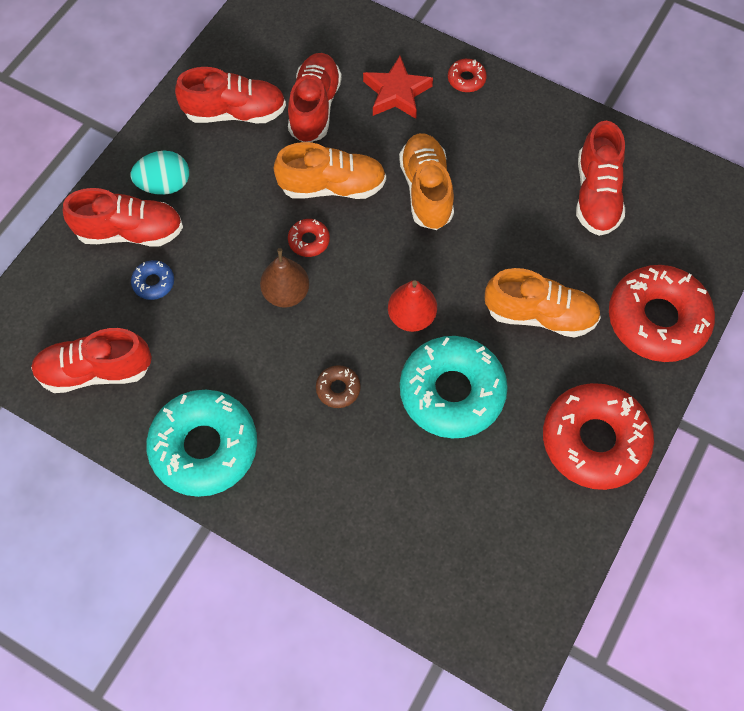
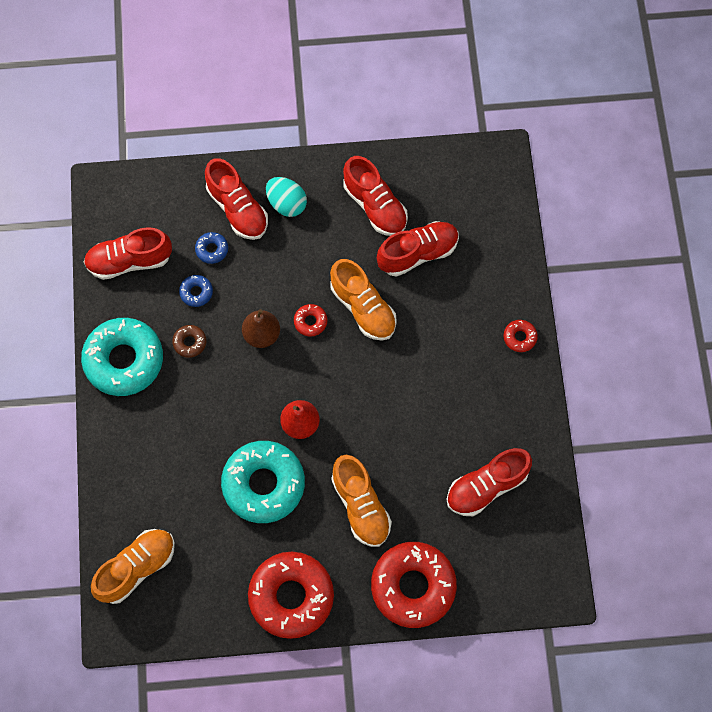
camera: 55 degrees right, 5 degrees up
(96, 371) = (129, 261): red shoe -> red shoe turned 60 degrees counterclockwise
(188, 327) = (196, 292): none -> blue donut
(338, 389) = (217, 412): brown donut -> brown donut (190, 342)
(396, 93) = (471, 298): red star -> none
(426, 190) = (405, 370): orange shoe -> orange shoe (137, 568)

